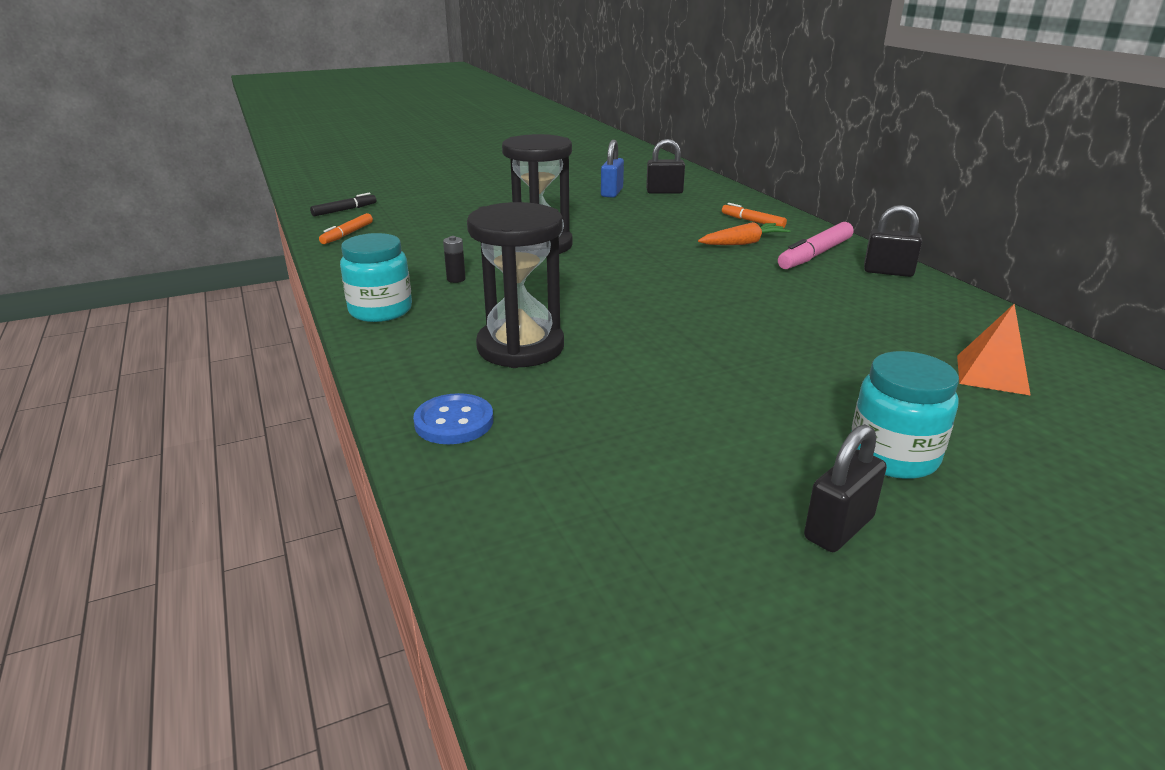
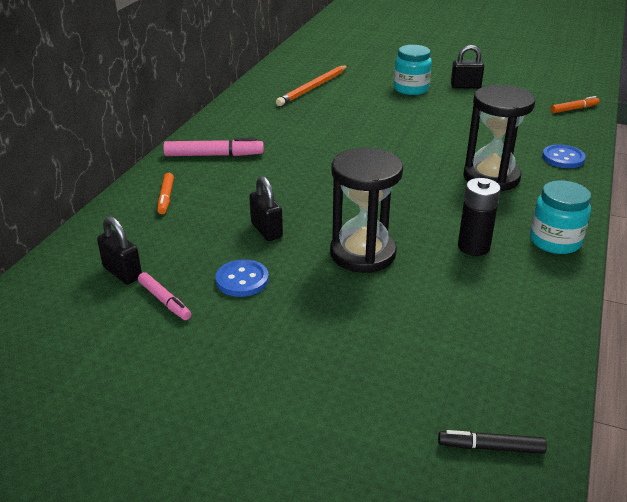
camera: 135 degrees left, 5 degrees up
(347, 234) = (521, 373): orange marker -> orange marker (574, 109)
(456, 279) = (473, 247): black battery -> black battery, size x1.92
(590, 211) = (242, 280): none -> blue button
(612, 193) = (164, 301): blue padlock -> pink marker
(743, 243) = (227, 183): orange carrot -> none
(888, 272) = (214, 130): black padlock -> black padlock (266, 230)
(992, 374) = (313, 88): orange pyramid -> orange pencil

